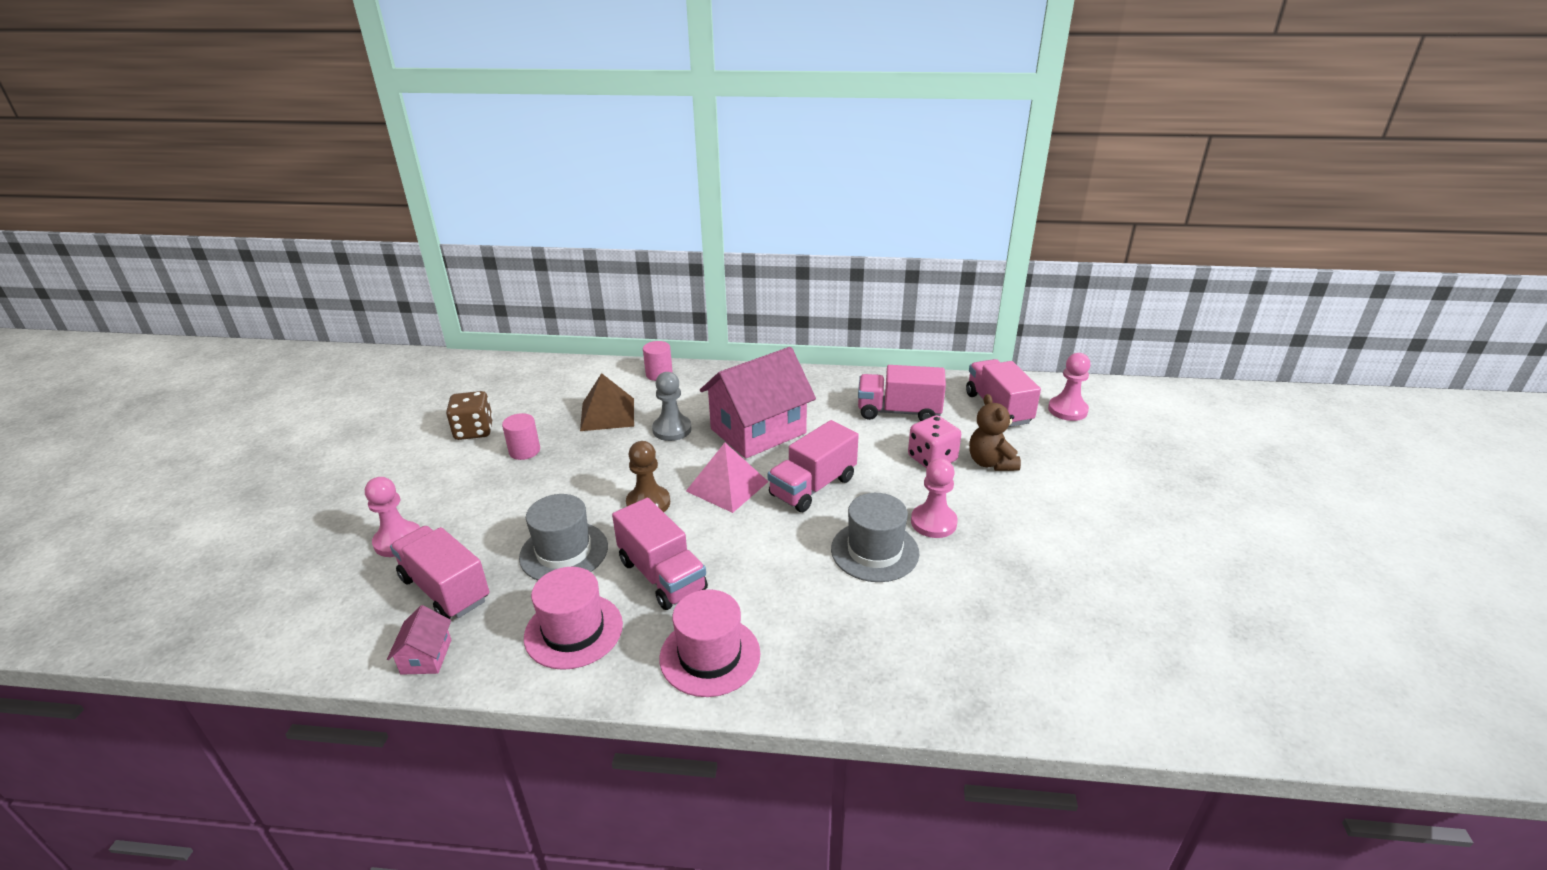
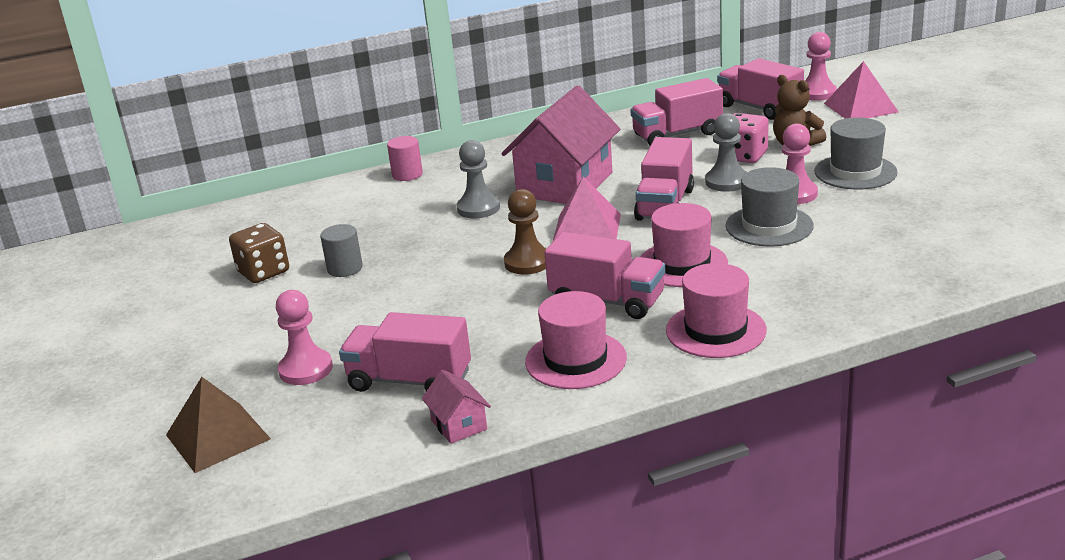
camera: 25 degrees left, 5 degrees down
(524, 451) = (345, 268): pink cylinder -> grey cylinder
(564, 552) = (492, 318): grey hat -> grey hat (855, 172)
(607, 414) = (395, 217): brown pyramid -> brown pyramid (218, 436)
(759, 562) = (682, 264): none -> pink hat
(888, 482) = (727, 182): none -> grey pawn
(1093, 442) = (861, 107): none -> pink pyramid

